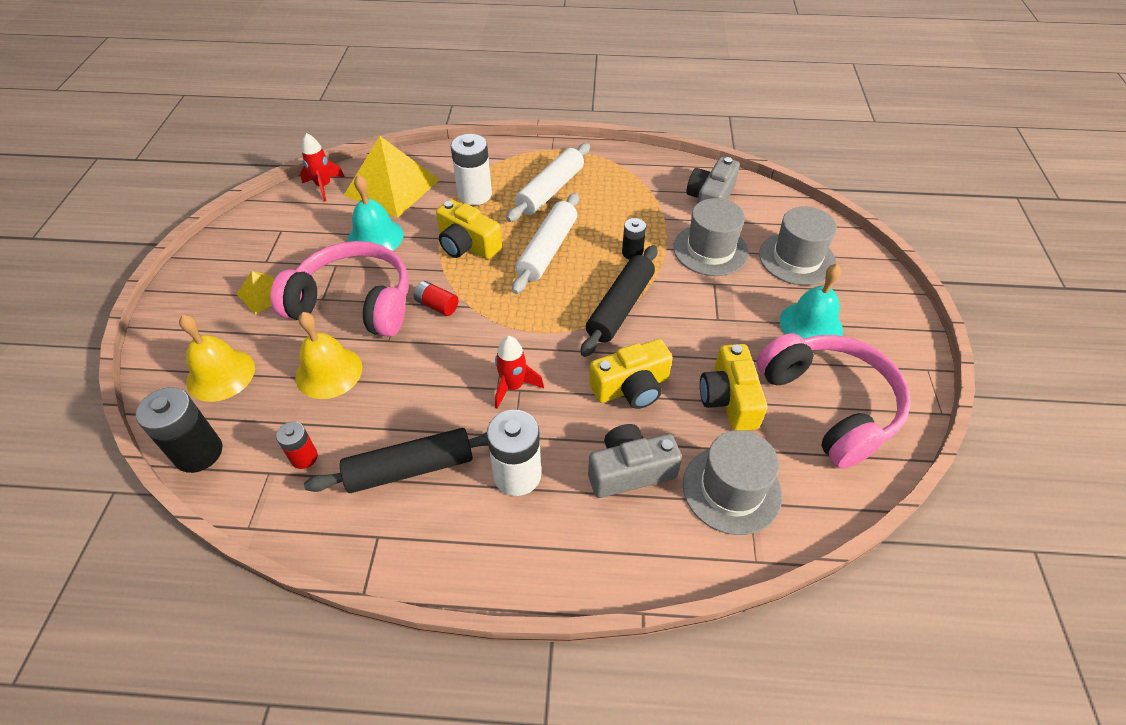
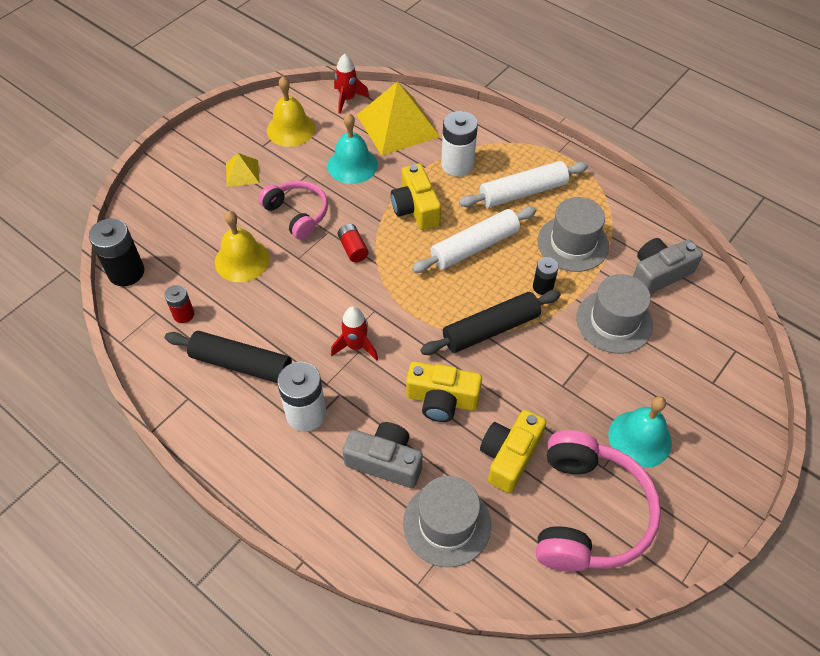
camera: 35 degrees right, 5 degrees up
(220, 374) = (175, 222): yellow bell -> yellow bell (291, 129)
(354, 303) = (297, 214): pink headphones -> pink headphones, size x0.61
(797, 258) = (687, 373): grey hat -> grey hat (572, 243)

